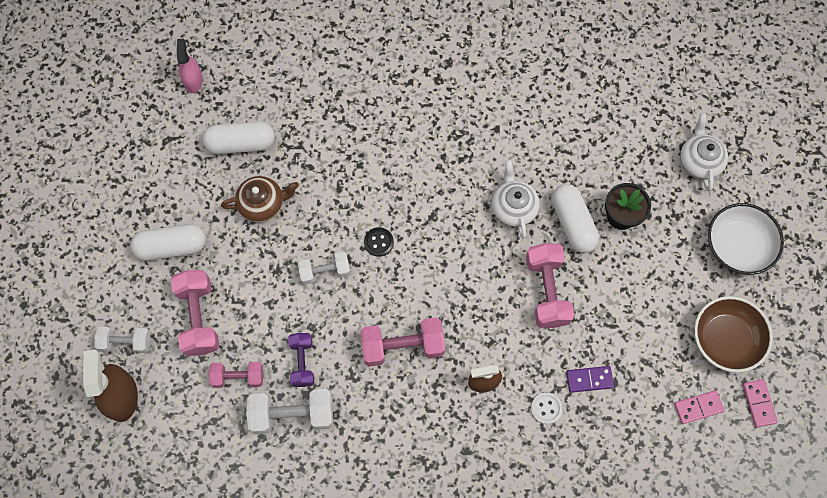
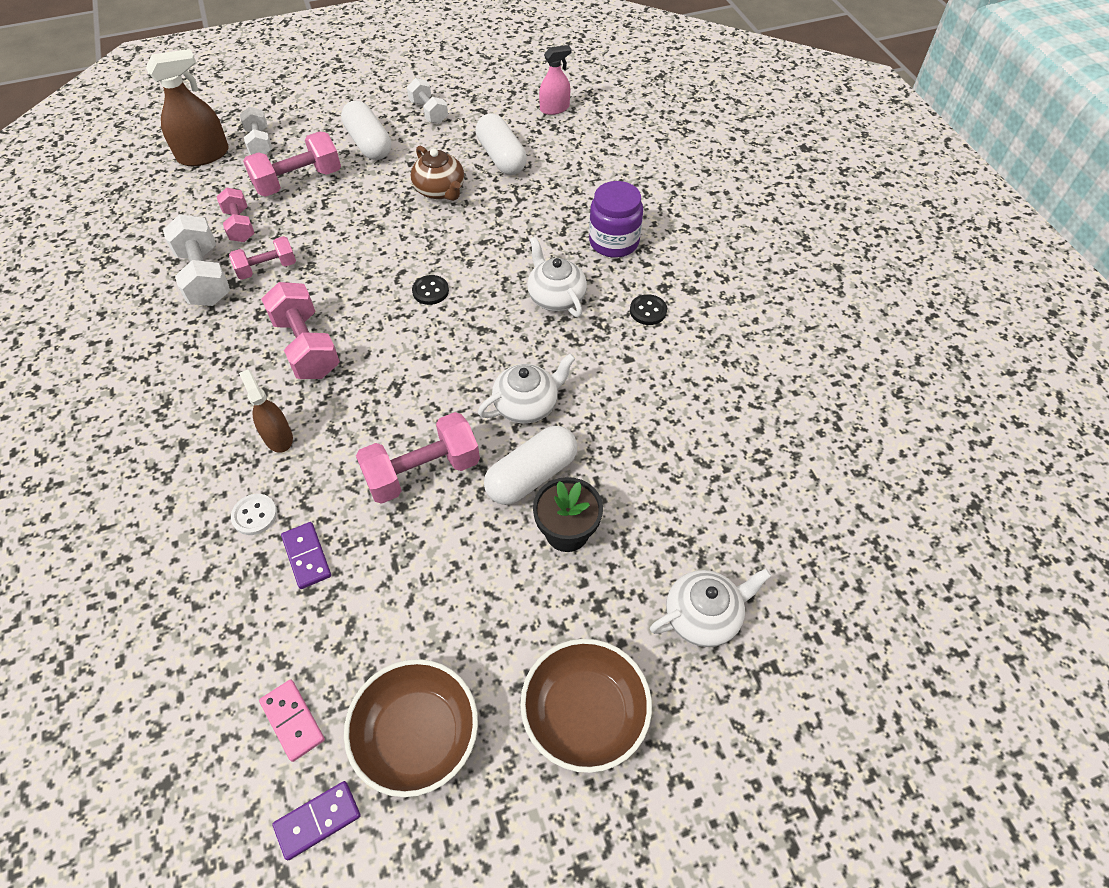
camera: 70 degrees right, 15 degrees down
(302, 362) = (267, 268): purple dumbbell -> pink dumbbell
(325, 272) = (379, 257): white dumbbell -> white dumbbell (429, 112)
(378, 95) = (614, 242): none -> purple jar
(420, 155) = (555, 297): none -> white teapot
(457, 99) = (648, 311): none -> black button
(738, 246) = (584, 713): white bowl -> brown bowl
(759, 403) = (318, 820): pink domino -> purple domino

